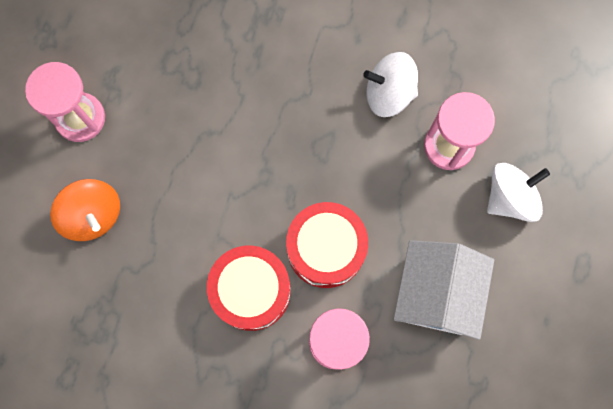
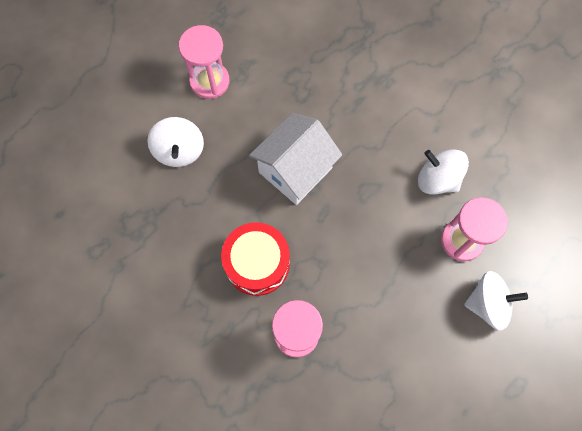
camera: 30 degrees right, 5 degrees down
(93, 215) = (179, 150): orange spinning top -> white spinning top
(326, 249) = (328, 264): red drum -> none
(435, 294) = (390, 342): white house -> white house (295, 170)

